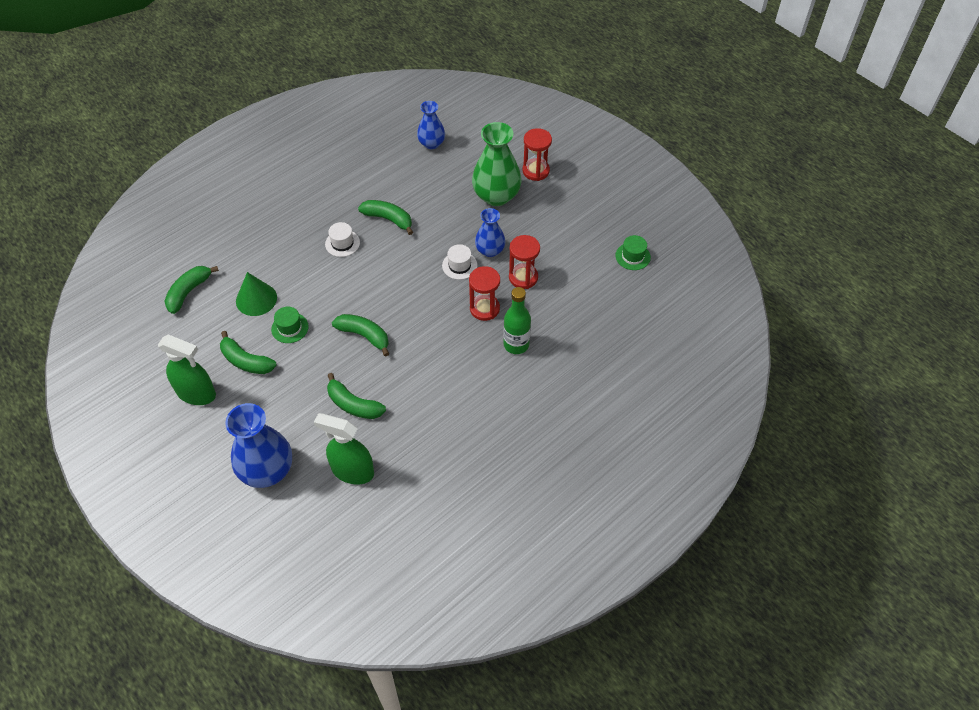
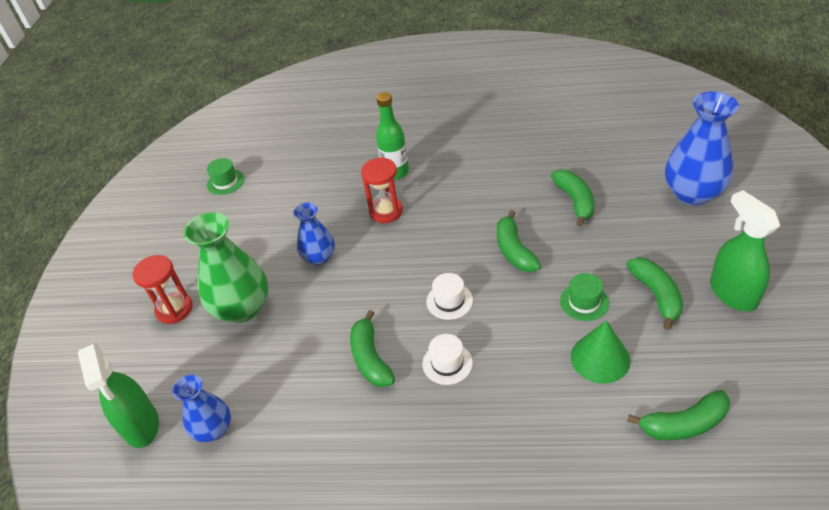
camera: 130 degrees left, 10 degrees down
(352, 471) = (615, 158): green spray bottle -> green spray bottle (141, 425)
(459, 265) = (361, 261): white hat -> white hat (449, 301)
(523, 277) = (324, 217): red hourglass -> none

